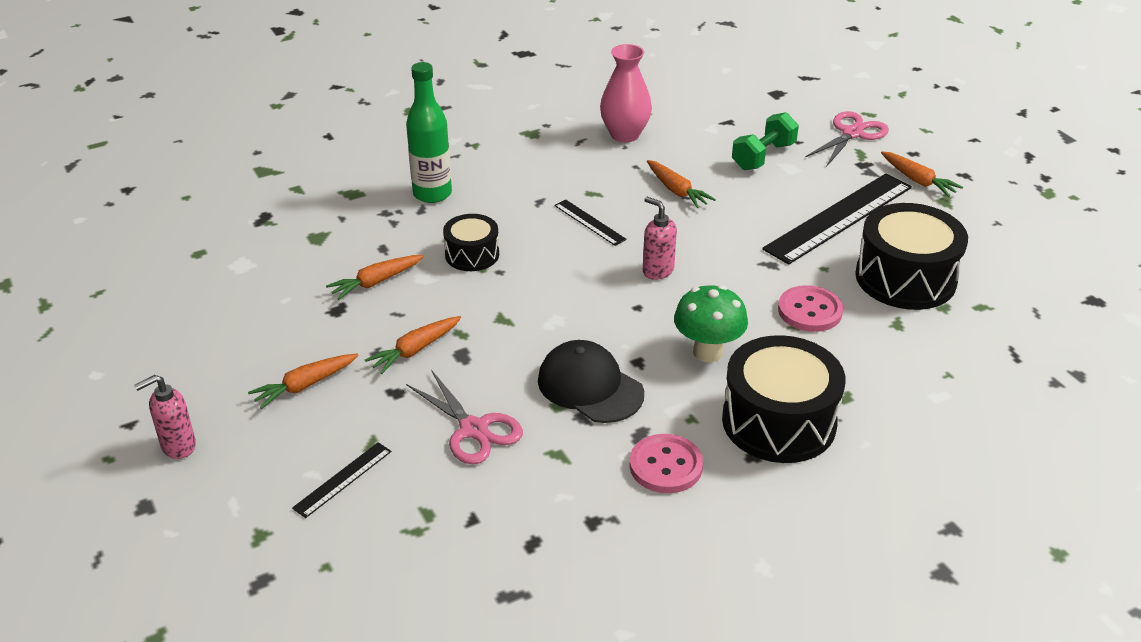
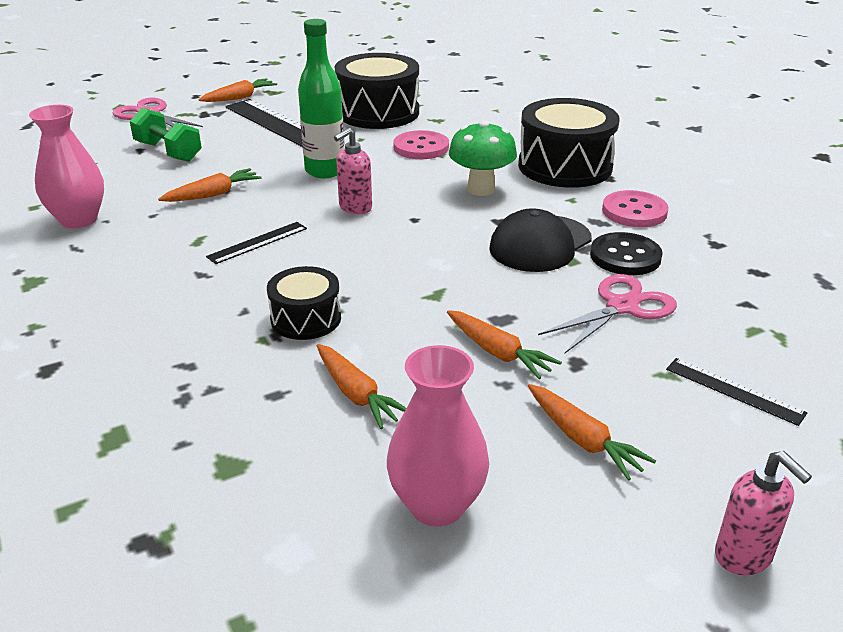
camera: 90 degrees left, 5 degrees down
(261, 317) = (437, 505): none -> pink vase
(432, 194) = (149, 357): green bottle -> green bottle (325, 171)
(565, 444) = (625, 256): none -> black button

